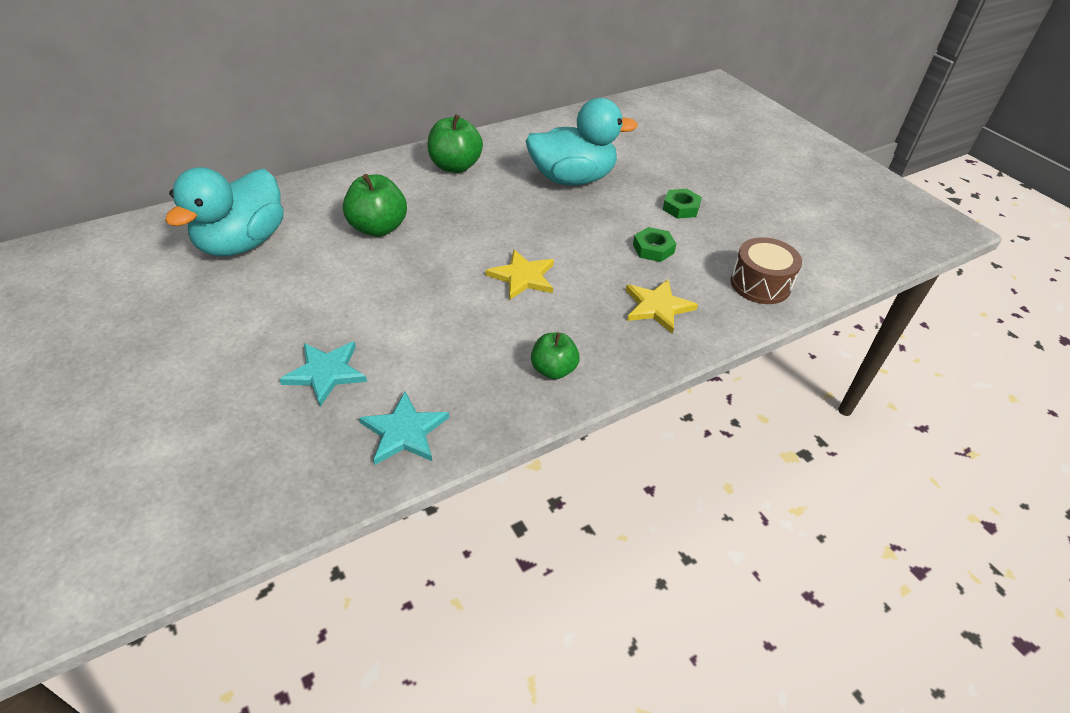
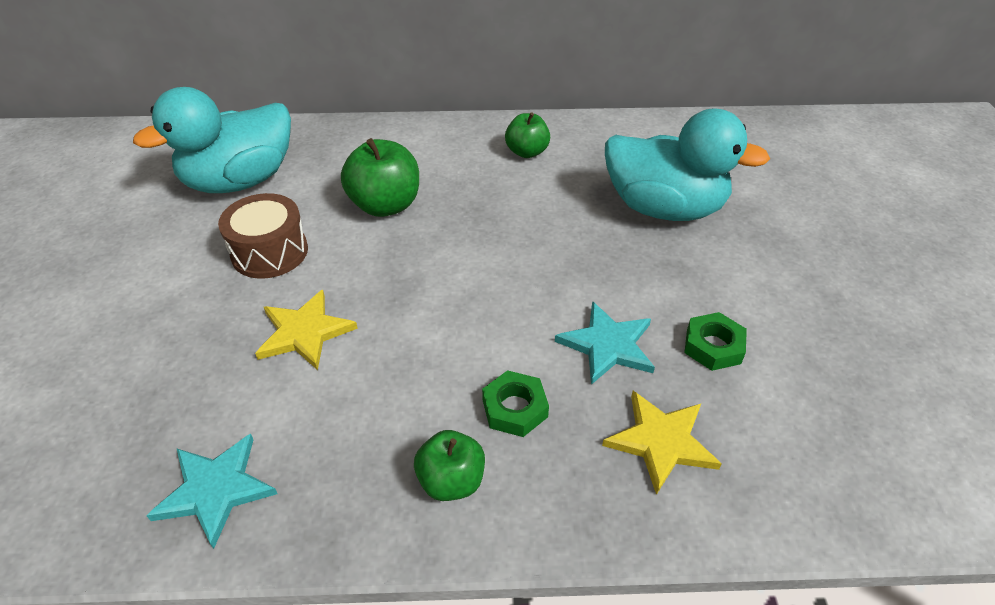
camera: 30 degrees right, 0 degrees up
(326, 373) = (197, 371): turquoise star -> turquoise star (608, 345)
(455, 166) = (527, 152): green apple -> green apple, size x0.64
(522, 277) = (505, 326): yellow star -> yellow star (304, 332)
(681, 208) = (796, 296): green nut -> green nut (514, 408)
(760, 284) = (853, 466): brown drum -> brown drum (270, 252)

